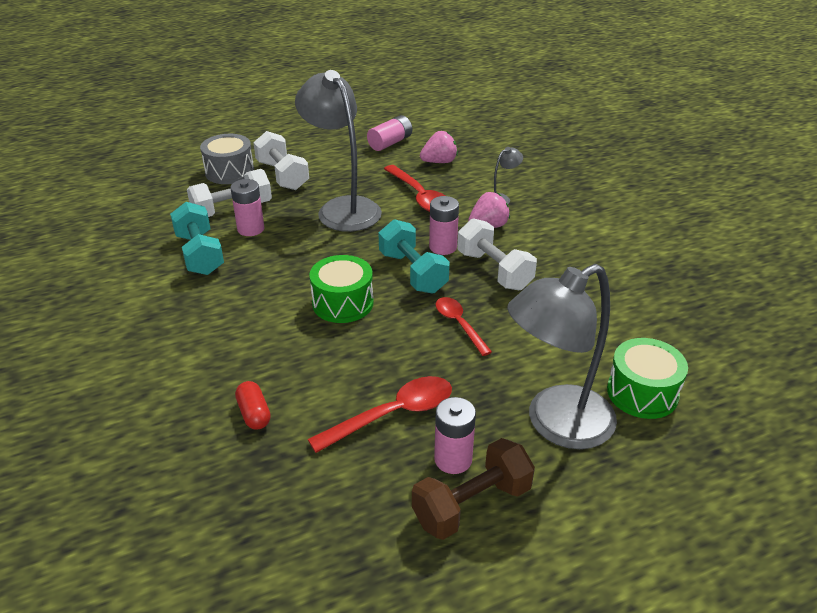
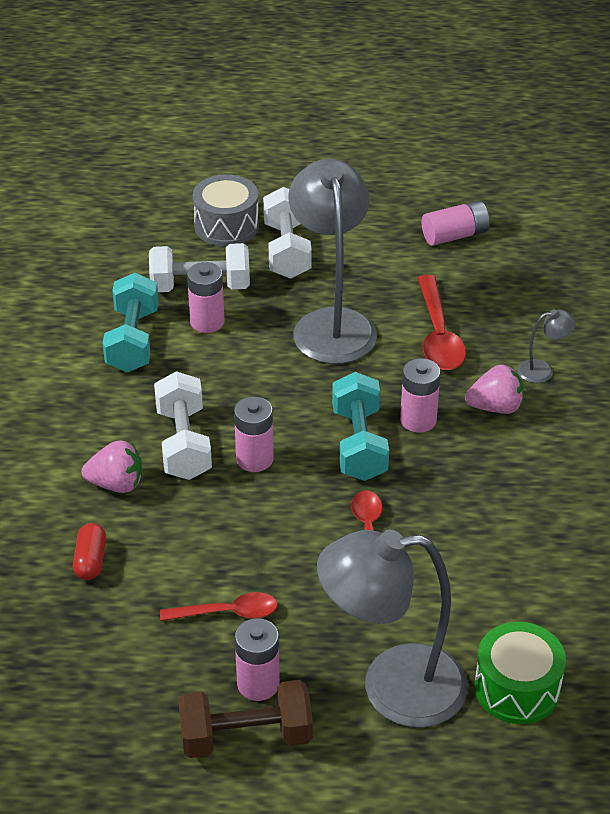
camera: 25 degrees right, 5 degrees up
(343, 303) = (254, 459): green drum -> pink battery
(392, 415) = (227, 613): red spoon -> red spoon, size x0.66
(439, 162) = (500, 286): pink strawberry -> pink strawberry (116, 484)
(494, 270) = (458, 473): white dumbbell -> white dumbbell (183, 443)

